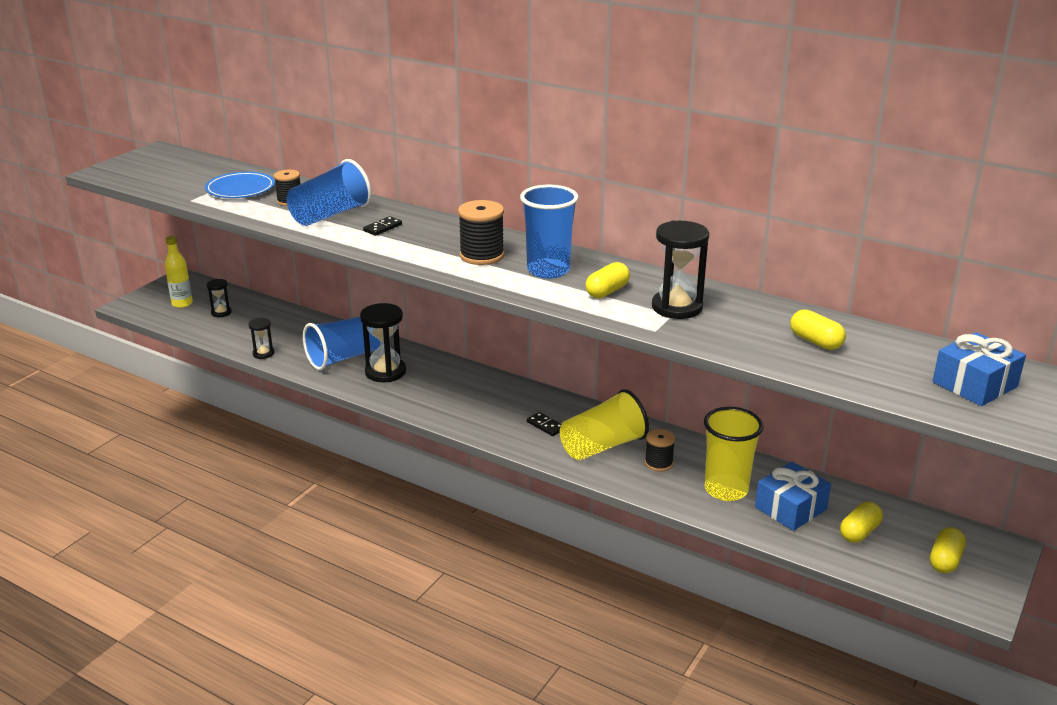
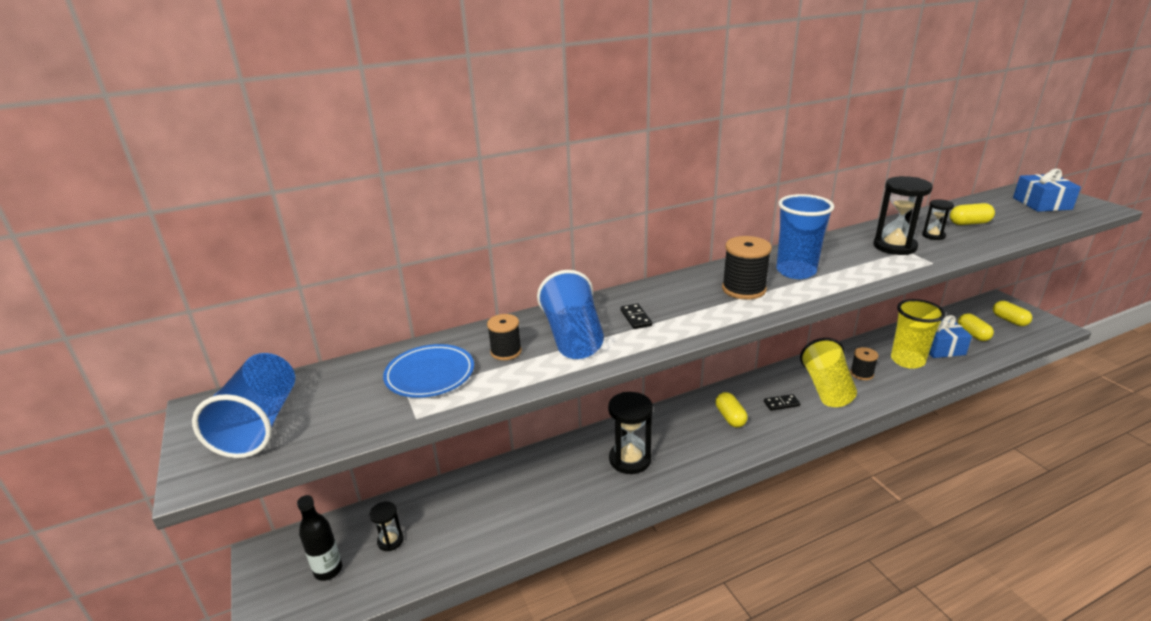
camera: 55 degrees left, 0 degrees up
(182, 303) = (328, 570): yellow bottle -> black bottle
(263, 353) = (518, 534): black hourglass -> black hourglass (933, 236)
(344, 357) = (580, 477): blue cup -> blue cup (259, 424)
(607, 291) = (852, 261): yellow capsule -> yellow capsule (730, 417)

